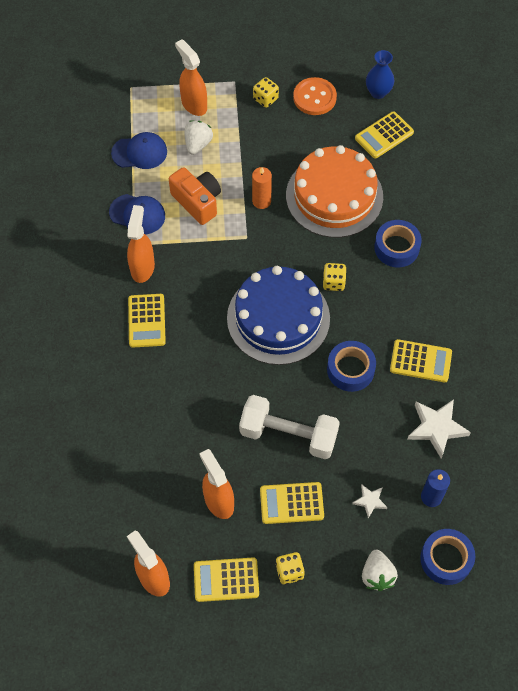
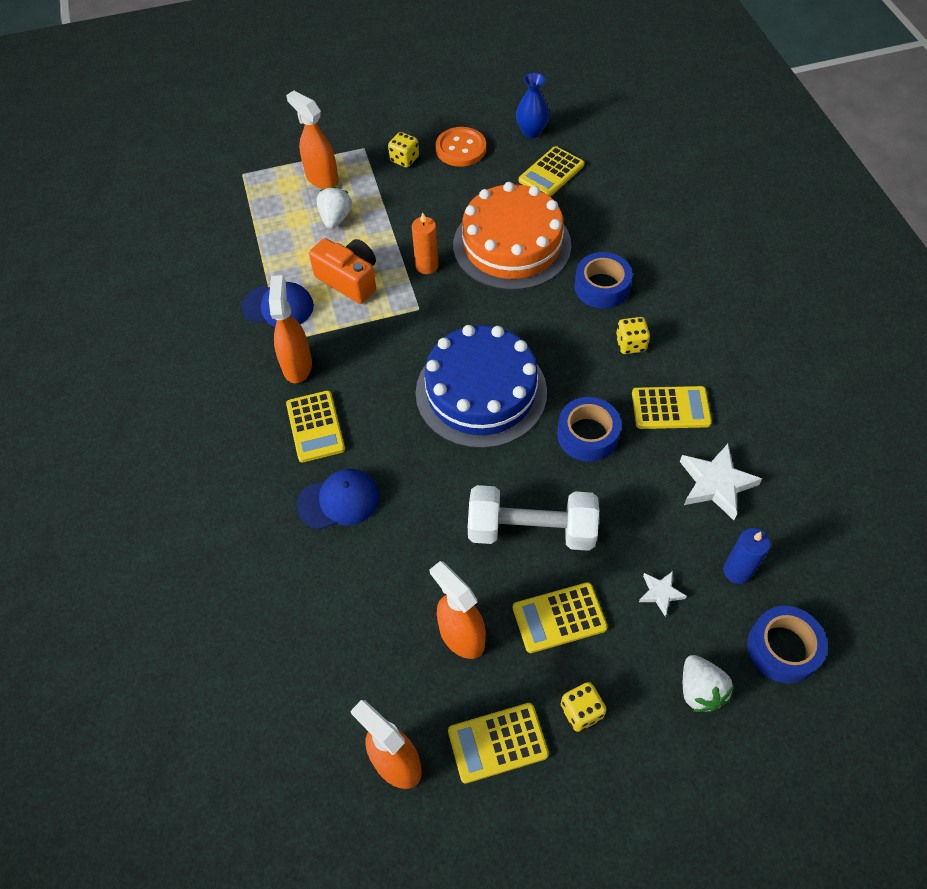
camera: 10 degrees left, 5 degrees down
(139, 152) = (267, 239): blue cap -> blue cap (339, 501)
(333, 282) = (538, 339): yellow dice -> yellow dice (630, 344)

